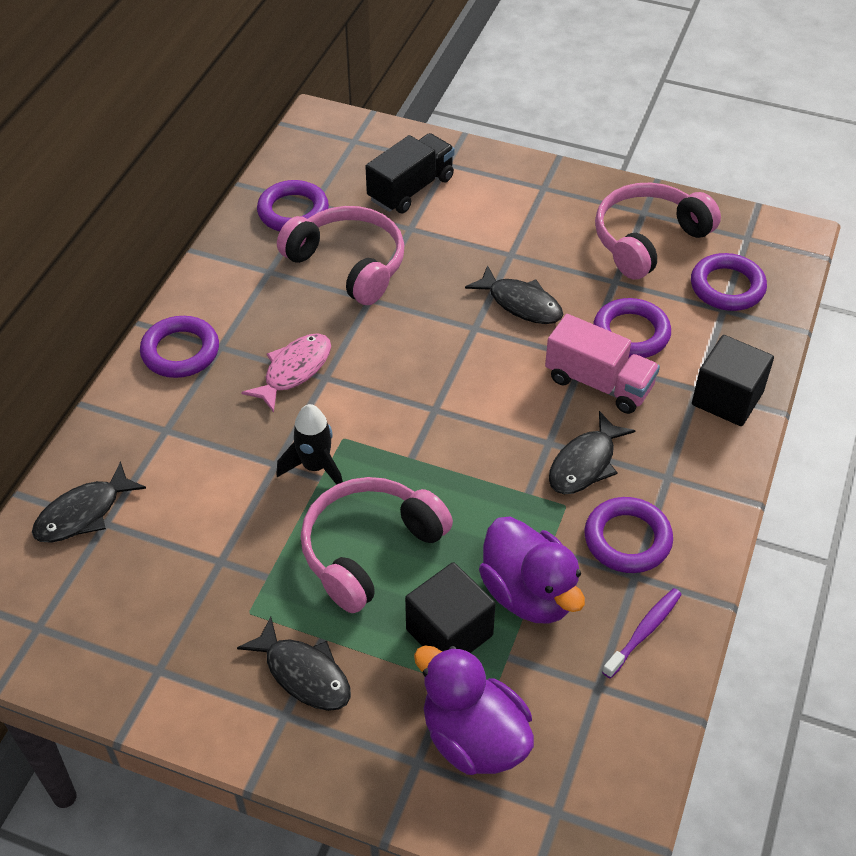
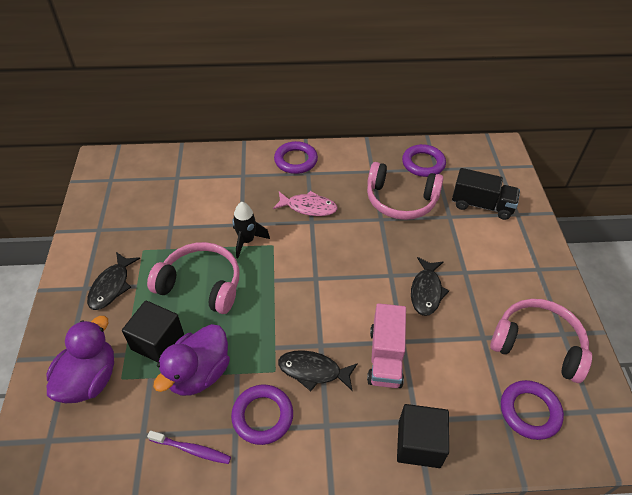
camera: 65 degrees right, 0 degrees up
(83, 513) = (179, 168): black fish -> none
(348, 264) = (400, 200): pink headphones -> pink headphones turned 90 degrees clockwise
(631, 333) = (441, 362): purple ring -> none

